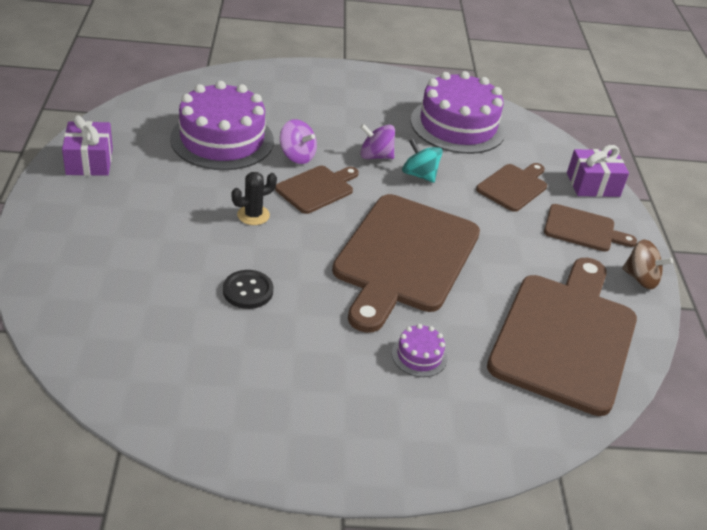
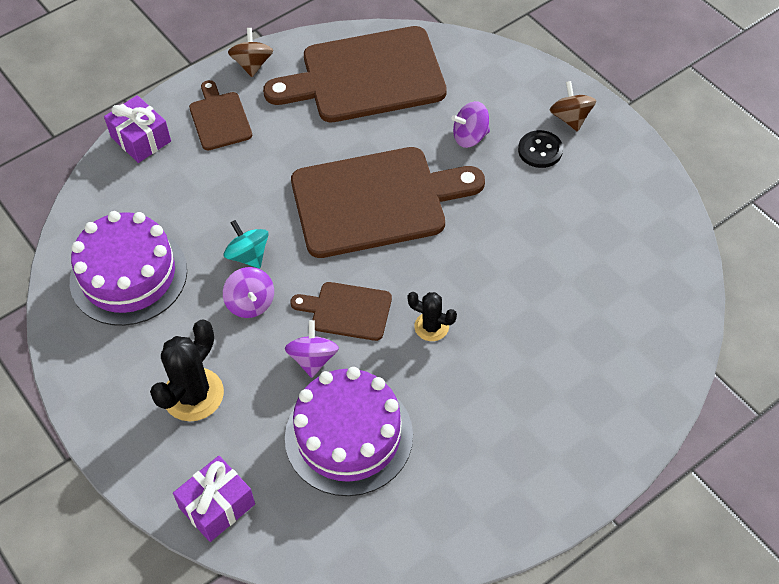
camera: 120 degrees left, 15 degrees up
(89, 161) = (496, 509): purple gift -> purple gift (217, 506)
(248, 291) = (518, 264): black button -> black button (540, 150)
(331, 106) = (193, 394): none -> black cactus
(369, 446) = (570, 118): none -> brown spinning top
(419, 175) = (248, 255): turquoise spinning top -> turquoise spinning top turned 135 degrees clockwise
(419, 355) = (470, 137): purple cake -> purple spinning top
(513, 186) = (199, 186): brown cutting board -> none

